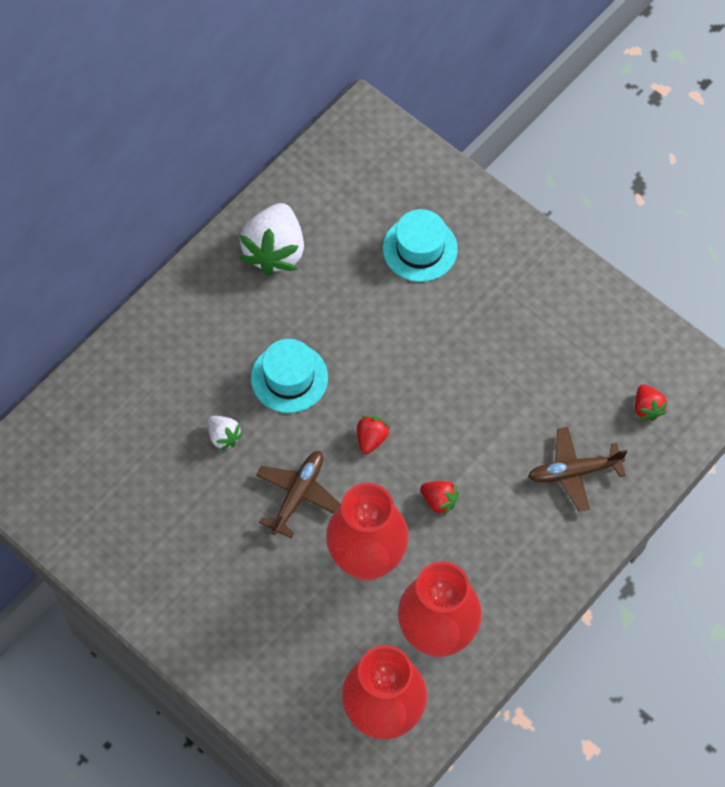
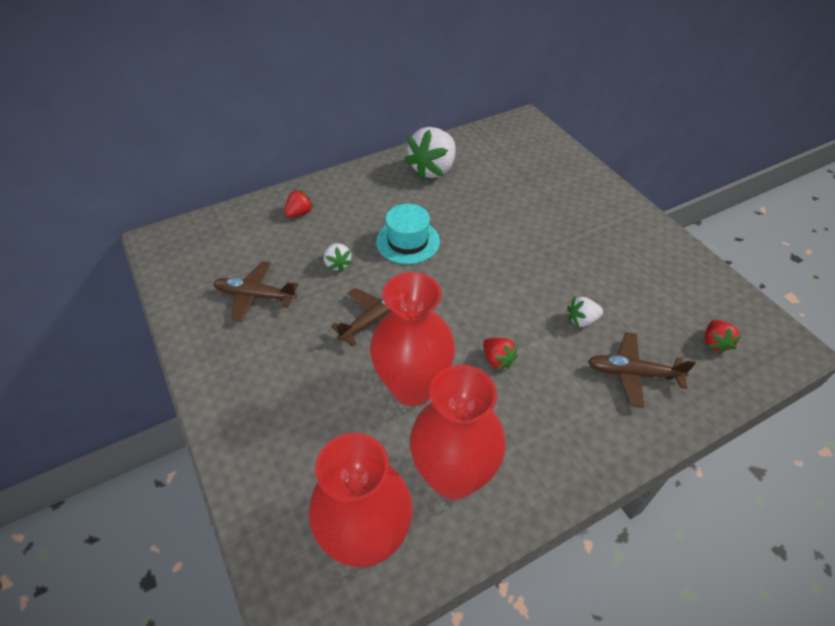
camera: 20 degrees right, 15 degrees down
(153, 509) = (255, 296): none -> brown plane
(371, 439) = (455, 297): red strawberry -> red strawberry (299, 213)
(420, 249) = (541, 192): turquoise hat -> none
(510, 424) = (582, 320): none -> white strawberry

